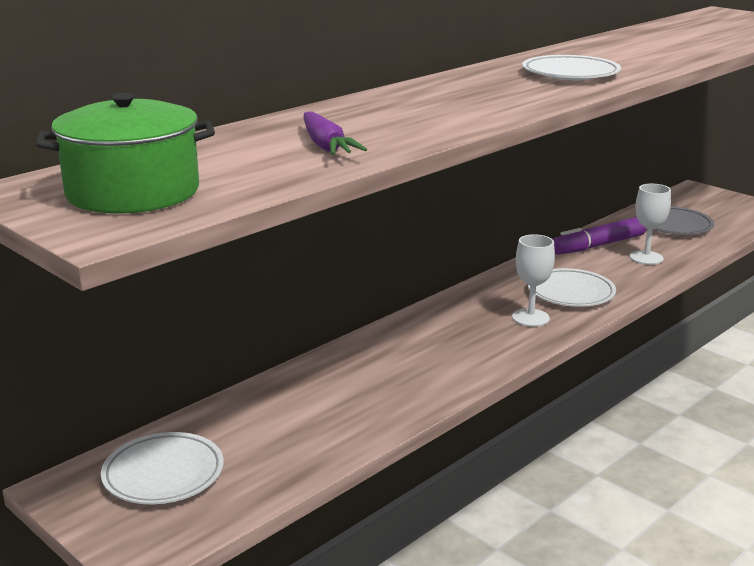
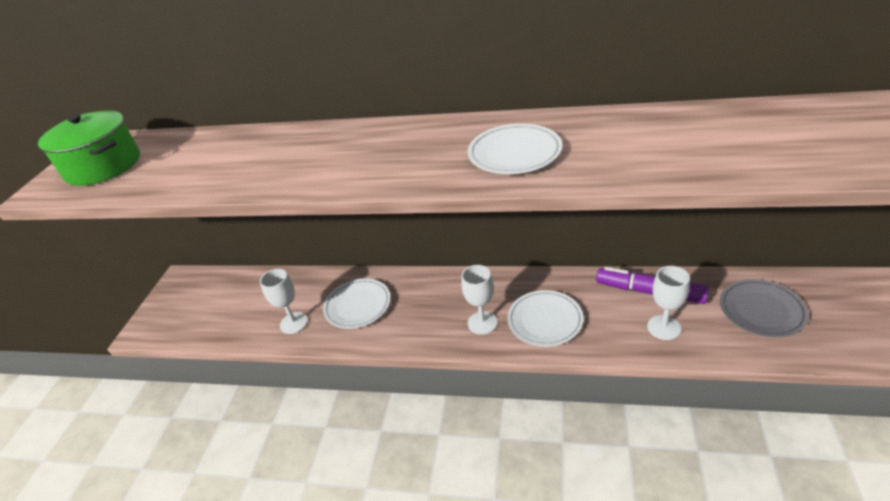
camera: 60 degrees right, 15 degrees up
(163, 474) = (203, 297): white plate -> white plate (358, 306)
(326, 146) = (219, 168): purple carrot -> none
(354, 417) = (294, 323): none -> white goblet

